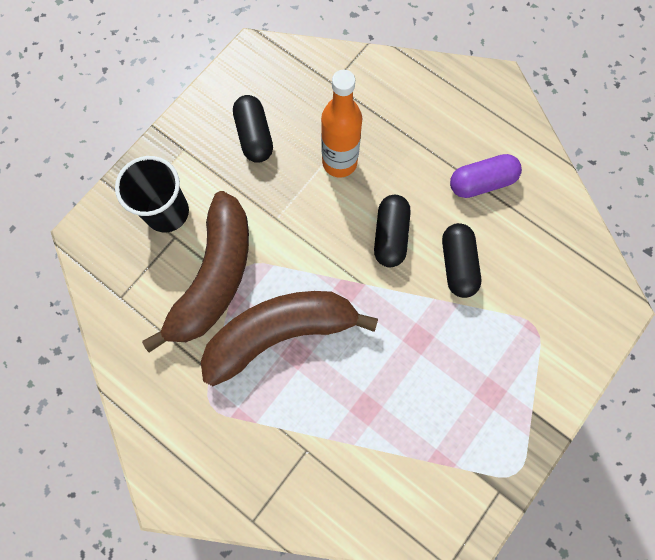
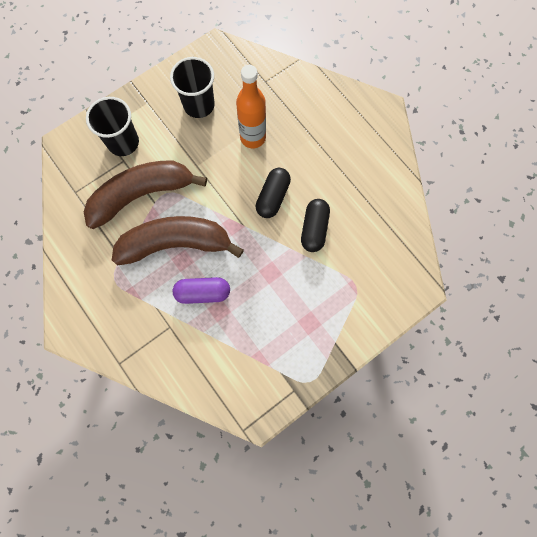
camera: 15 degrees right, 0 degrees up
(214, 277) = (142, 195): brown banana -> brown banana turned 150 degrees counterclockwise
(254, 136) = (199, 105): black capsule -> black cup
(481, 182) = (349, 176): purple capsule -> purple capsule (203, 293)

